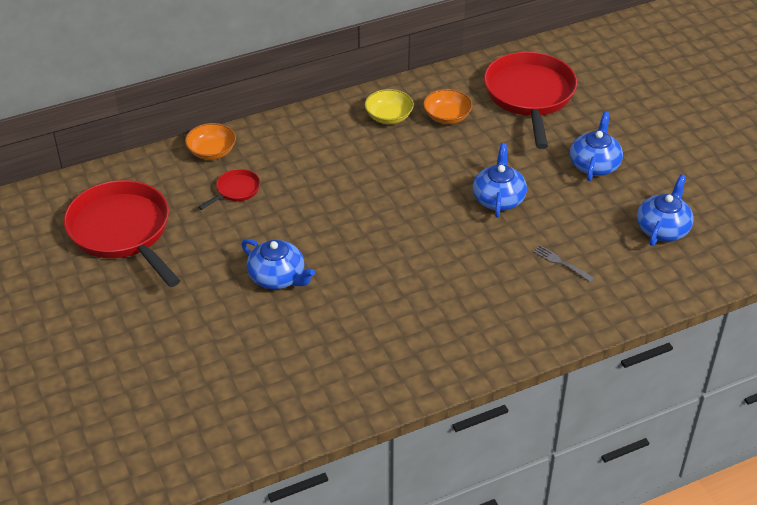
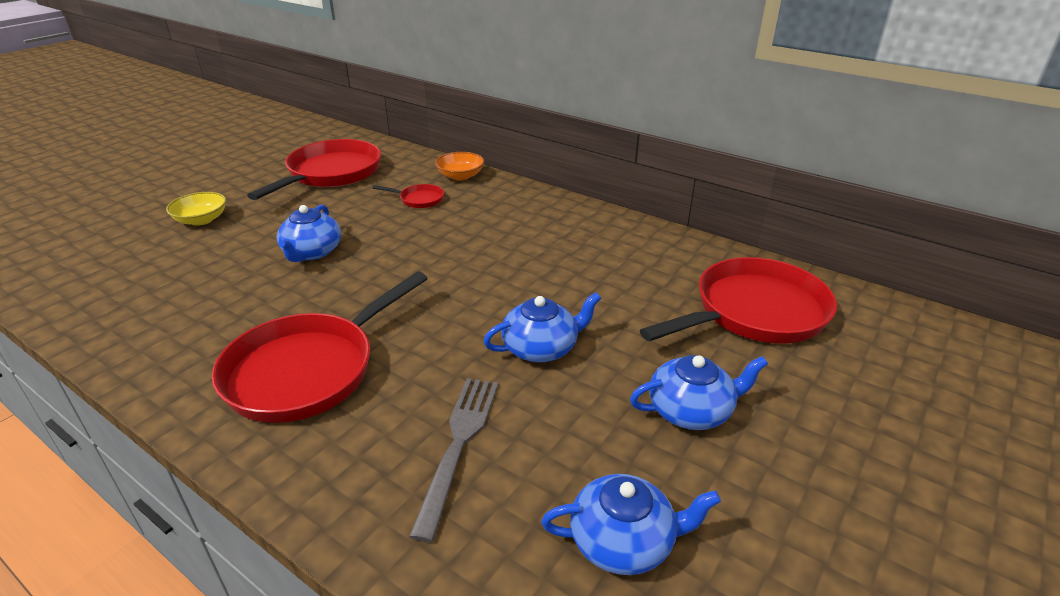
camera: 60 degrees right, 10 degrees down
(389, 116) = (602, 237): yellow bowl -> yellow bowl (201, 220)
(444, 311) = (308, 370): none -> red pan
(447, 116) = (644, 269): orange bowl -> none
(561, 263) = (458, 444): grey fork -> grey fork, size x1.92

